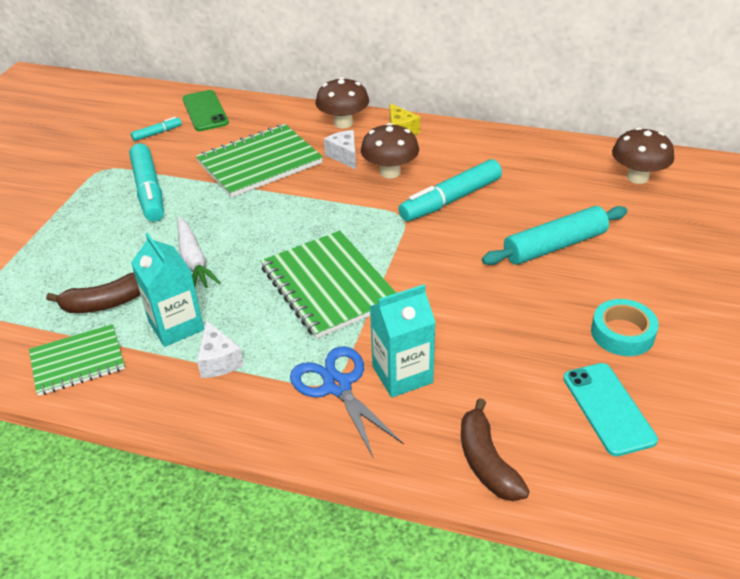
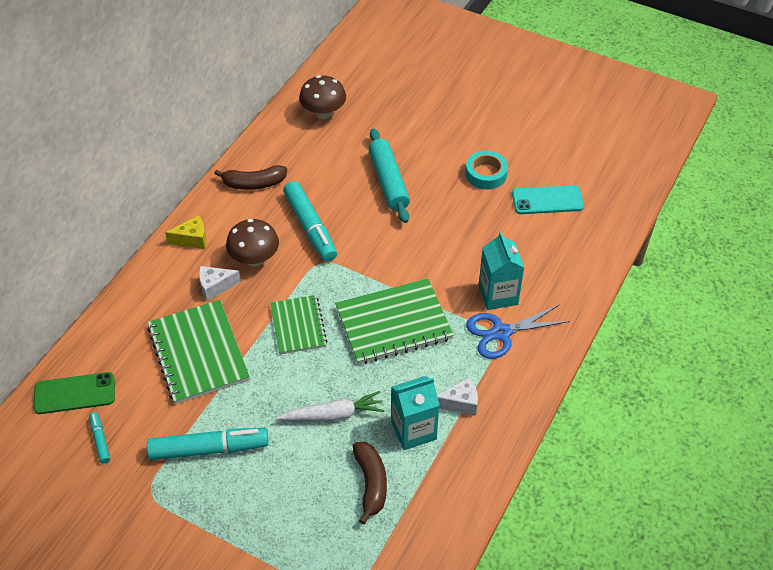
camera: 80 degrees left, 10 degrees up
(77, 361) = (439, 502): green notebook -> green notebook (298, 326)
(343, 123) = (157, 279): brown mushroom -> none
(486, 462) = (578, 267): brown banana -> brown banana (253, 183)

